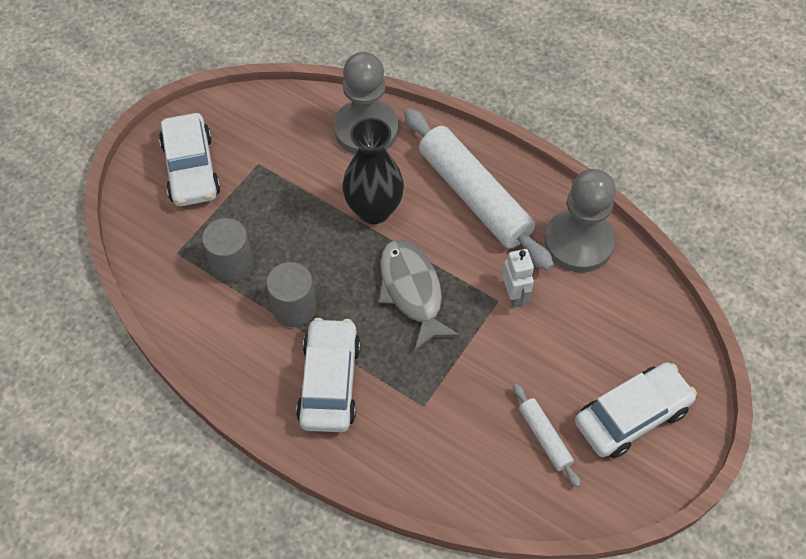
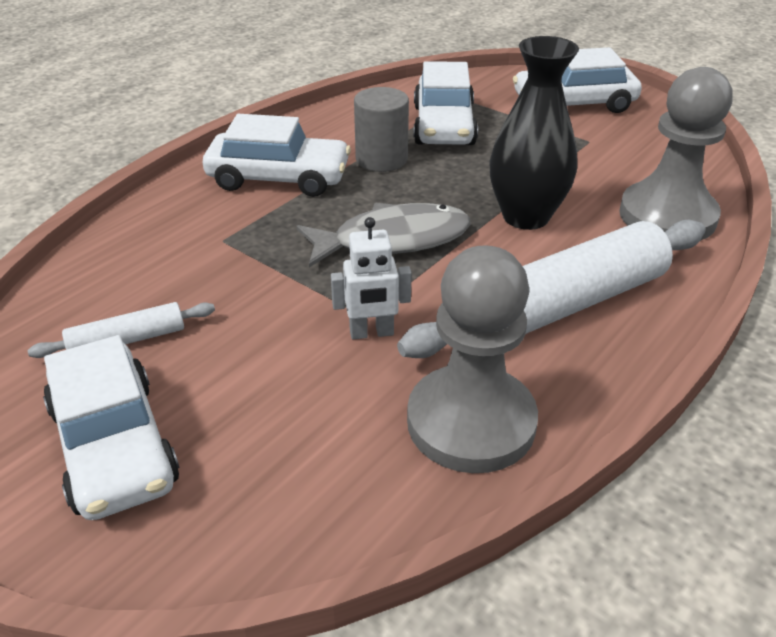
camera: 95 degrees right, 20 degrees down
(232, 264) = (444, 125): grey cylinder -> white car

